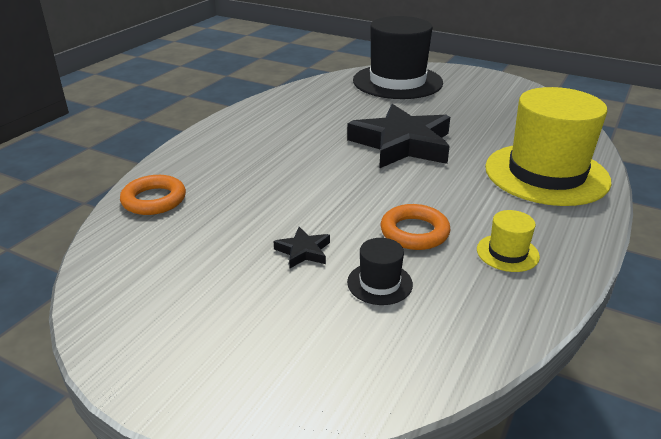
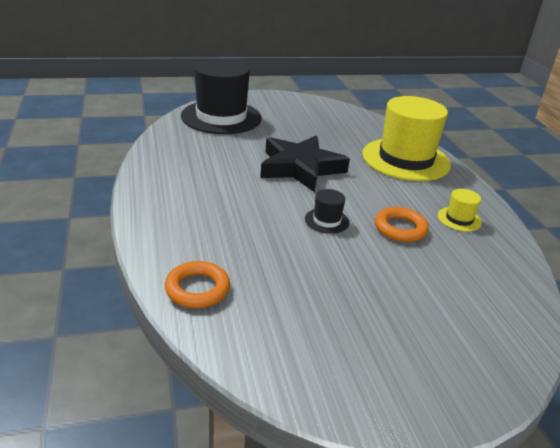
camera: 45 degrees left, 0 degrees up
(303, 251) = (363, 273): black star -> none
(379, 283) = (433, 271): black hat -> black hat (327, 220)

